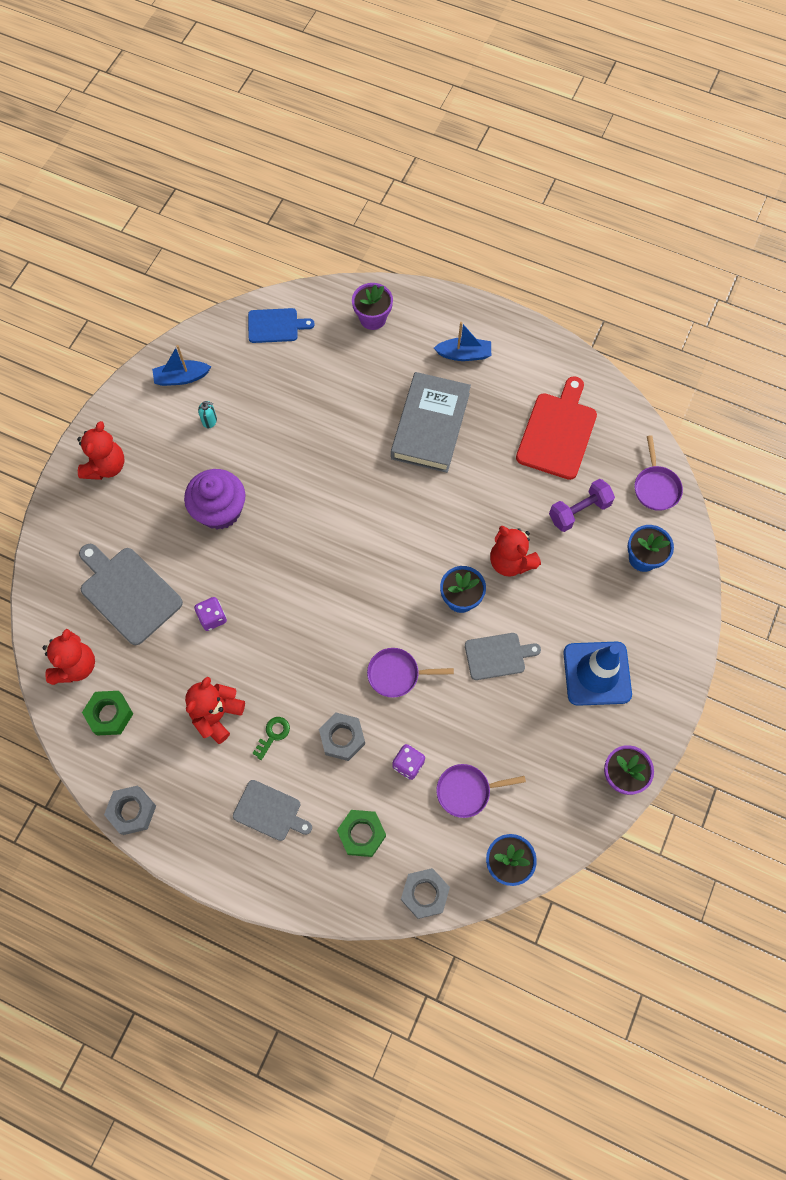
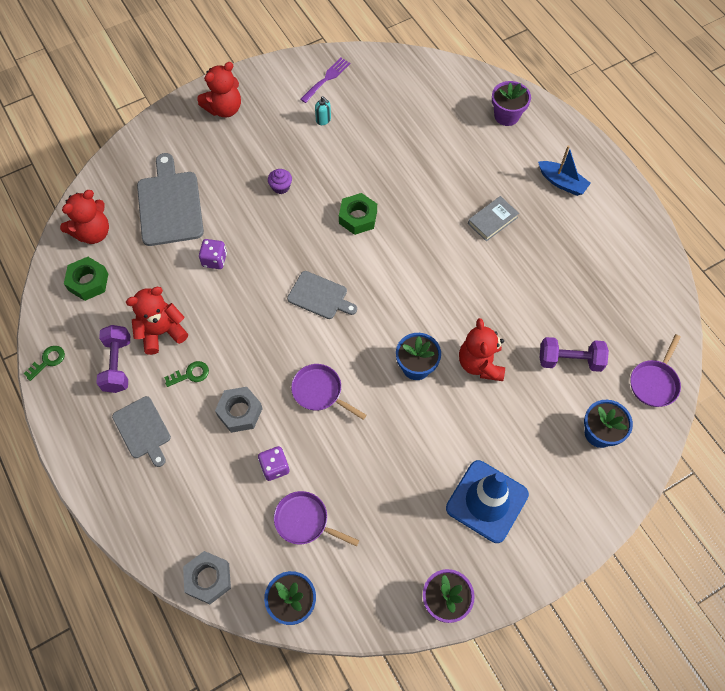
camera: 35 degrees right, 5 degrees down
(132, 811) = (48, 361): grey nut -> green key
(181, 378) = (326, 79): blue boat -> purple fork
(200, 771) = (117, 365): none -> purple dumbbell
(220, 510) = (281, 187): purple cupcake -> purple cupcake, size x0.44
(276, 326) = (426, 80): blue cutting board -> none
(361, 834) = (197, 496): green nut -> green nut (358, 217)
(430, 426) = (492, 220): grey book -> grey book, size x0.49
(497, 656) = (412, 431): grey cutting board -> grey cutting board (320, 296)
(557, 432) = (598, 287): red cutting board -> none

